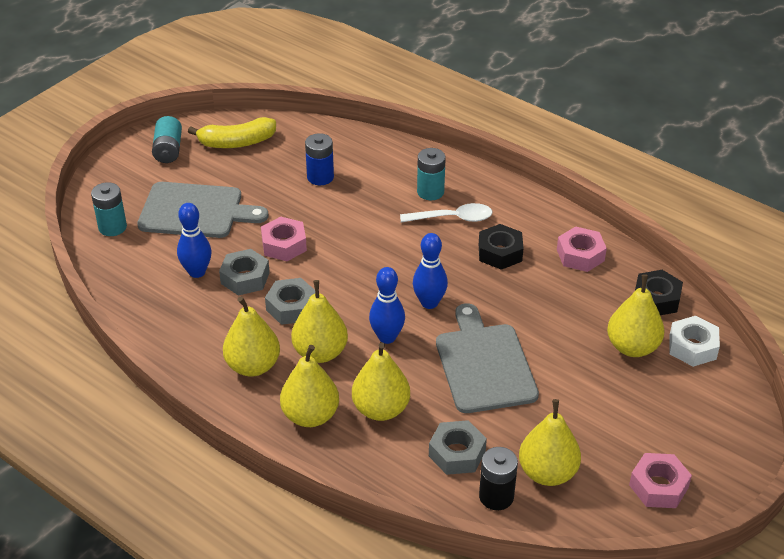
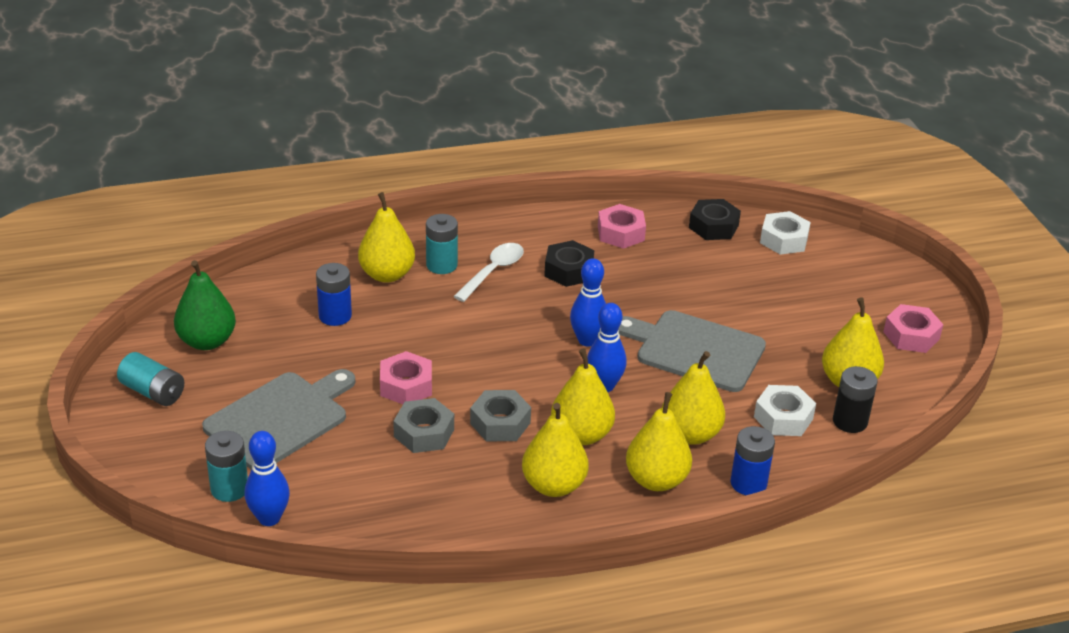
camera: 55 degrees left, 5 degrees down
(197, 272) = (376, 460): blue bowling pin -> blue bowling pin (269, 518)
(236, 142) = (207, 341): yellow banana -> green pear
(357, 469) = (748, 483): none -> blue battery
(457, 453) = (783, 418): grey nut -> white nut
(632, 347) = (754, 267): yellow pear -> yellow pear (387, 274)

